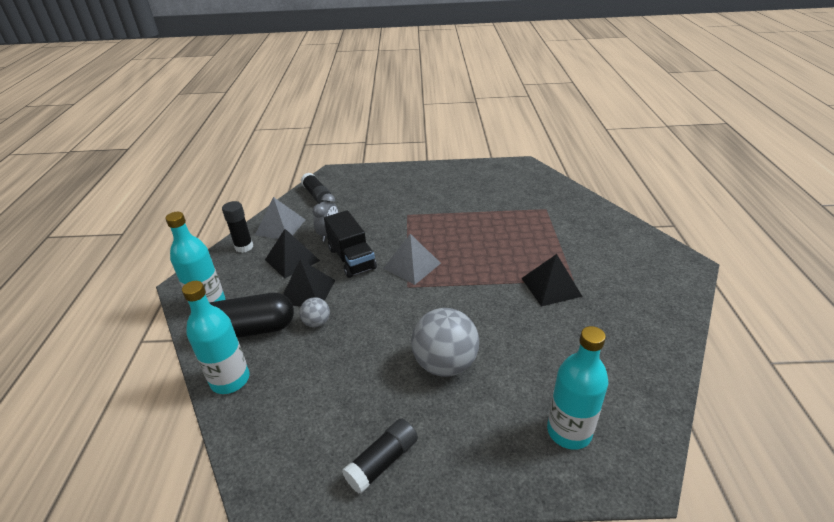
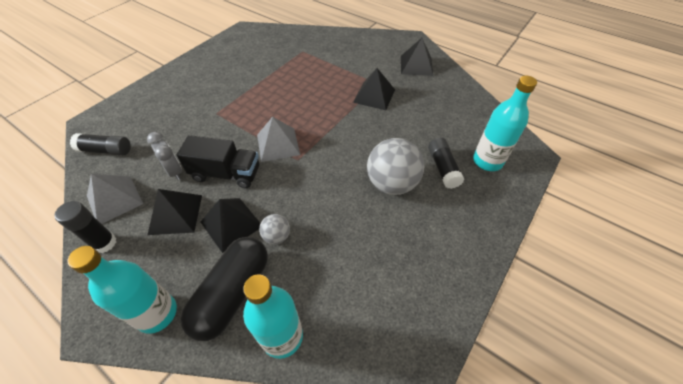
camera: 55 degrees left, 15 degrees up
(382, 462) = (448, 266): black glue stick -> black glue stick (443, 168)
(647, 291) = (416, 65): none -> black pyramid

